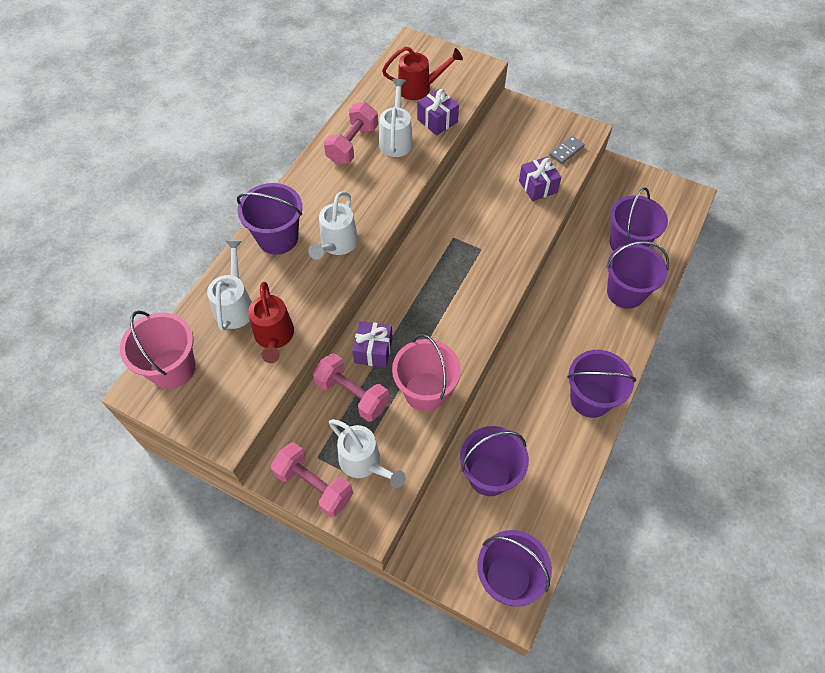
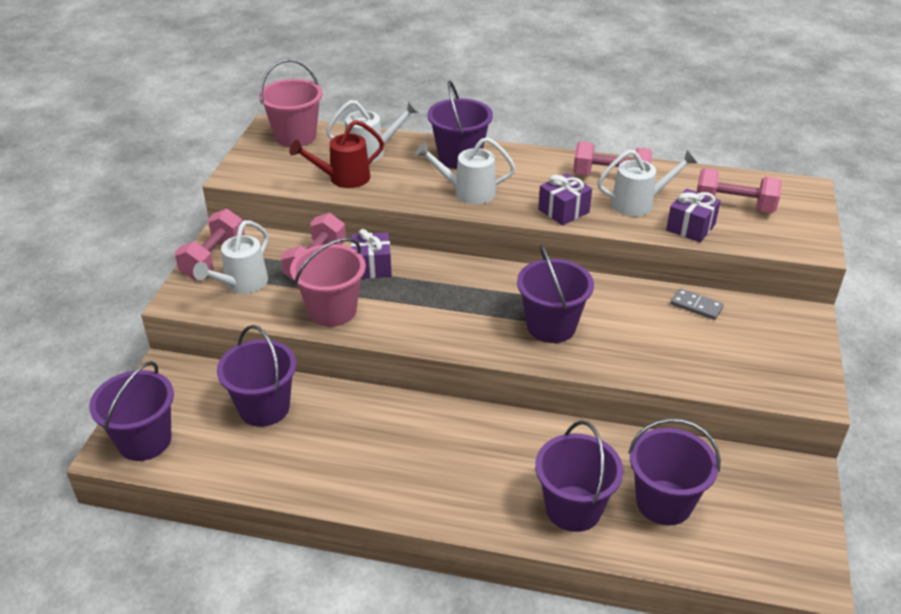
camera: 75 degrees right, 20 degrees down
(419, 88) = (734, 206): red watering can -> pink dumbbell
(537, 186) = (674, 358): purple gift -> purple gift (563, 211)
(566, 151) = (759, 378): grey domino -> grey domino (696, 306)
(590, 399) = (387, 487): purple bucket -> purple bucket (551, 326)

